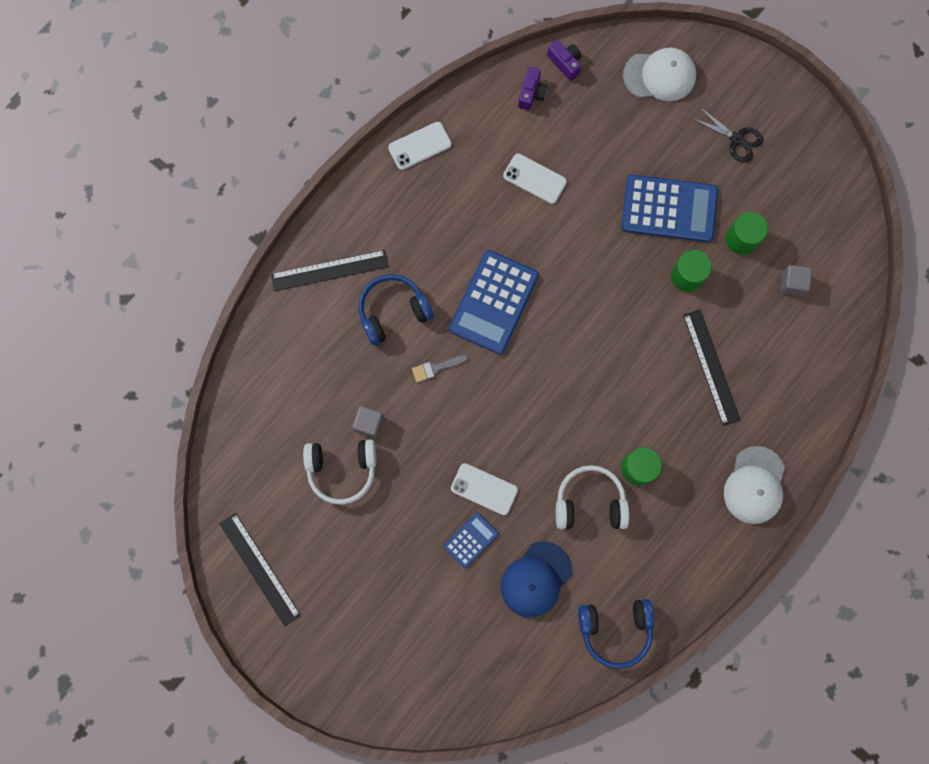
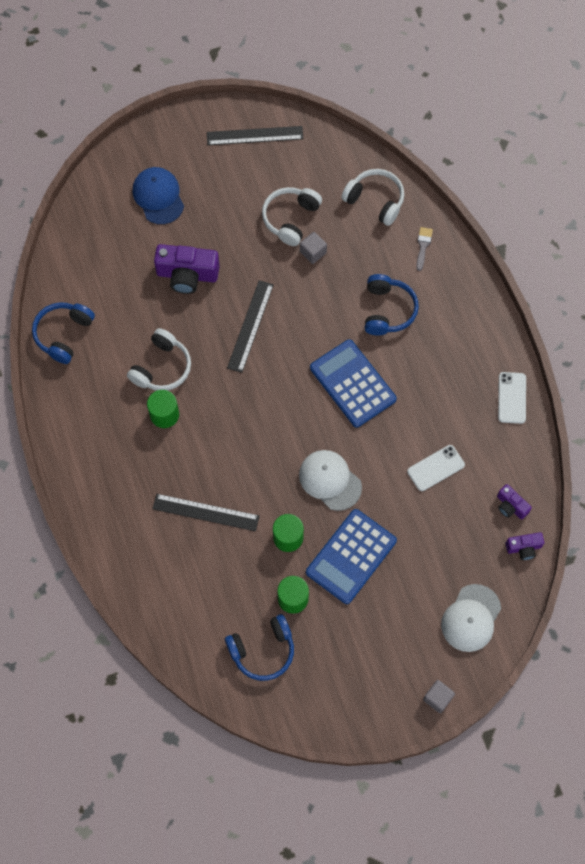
camera: 120 degrees right, 10 degrees down
(270, 393) = (375, 200): none -> white headphones
(329, 270) = (446, 283): black ruler -> black ruler (250, 326)
(436, 368) = (326, 317): grey brush -> grey brush (423, 246)
(471, 540) = (187, 275): blue calculator -> purple camera
(484, 489) = (217, 302): white phone -> none
(535, 579) = (132, 302): blue cap -> blue cap (158, 196)
(737, 139) = (379, 647): black scissors -> none
(754, 485) = (98, 490): white cap -> white cap (330, 480)
(792, 283) = (232, 616): grey cube -> grey cube (437, 698)
(806, 238) = (262, 650): none -> blue headphones

